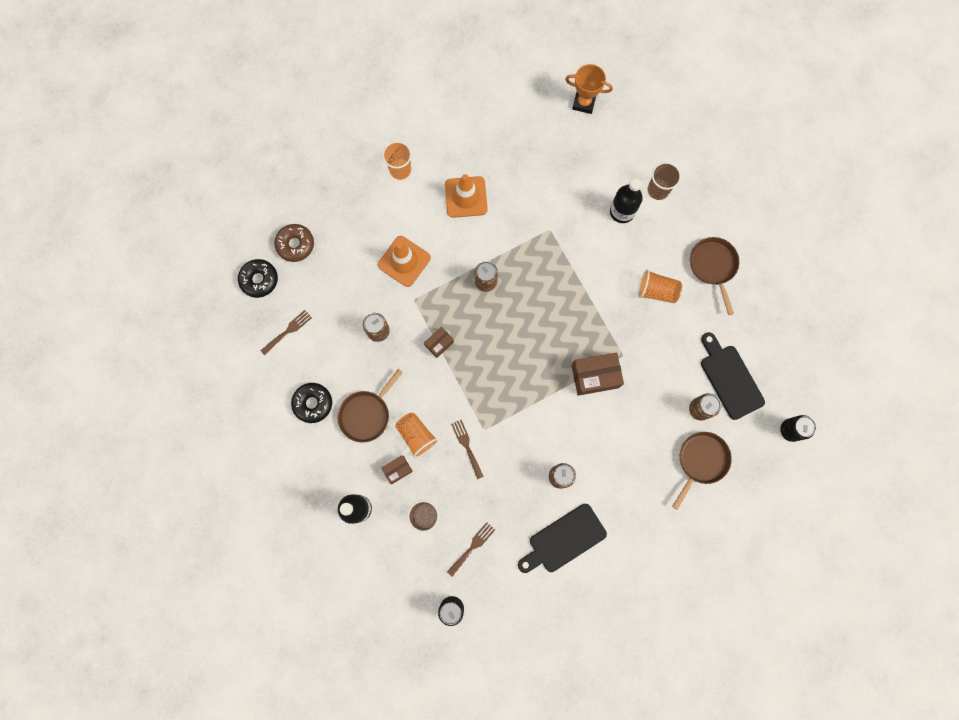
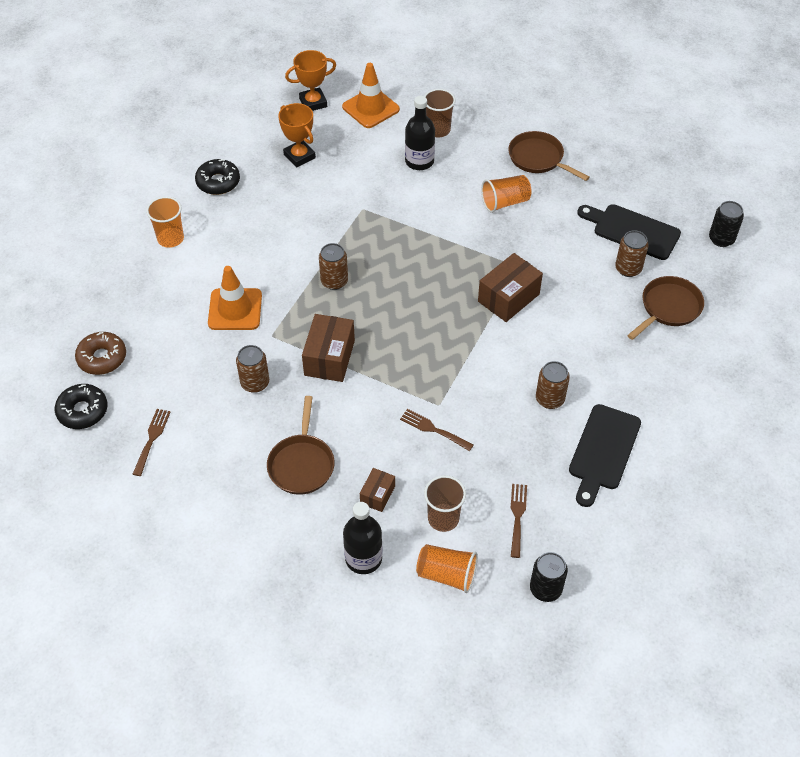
camera: 35 degrees left, 25 degrees down
(313, 403) = (232, 489): black donut -> black donut (218, 182)
(416, 435) = (372, 451): orange cup -> orange cup (446, 574)
(439, 344) = (329, 358): brown box -> brown box, size x1.78
(466, 197) = (257, 226): orange traffic cone -> orange traffic cone (370, 108)
(538, 150) = (299, 156): none -> orange trophy
(701, 461) = (668, 308): brown pan -> brown pan turned 45 degrees clockwise

